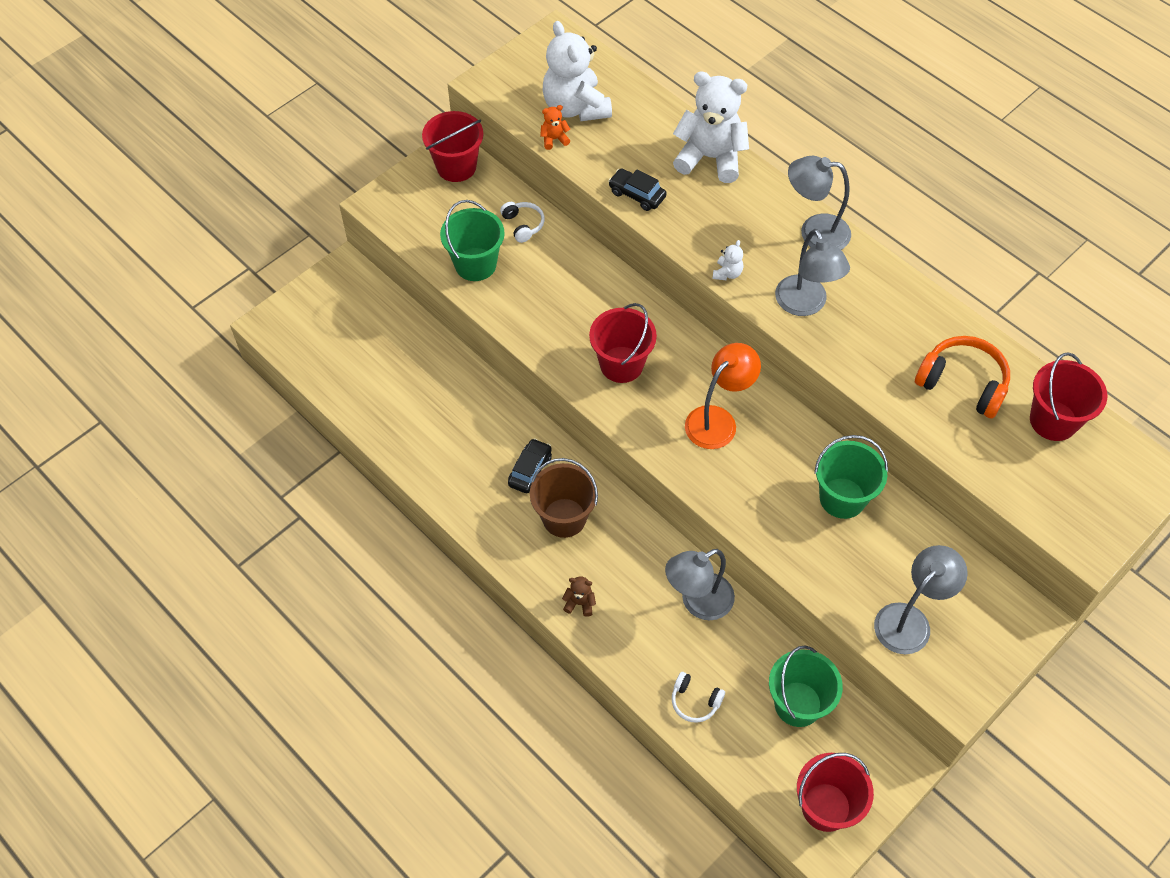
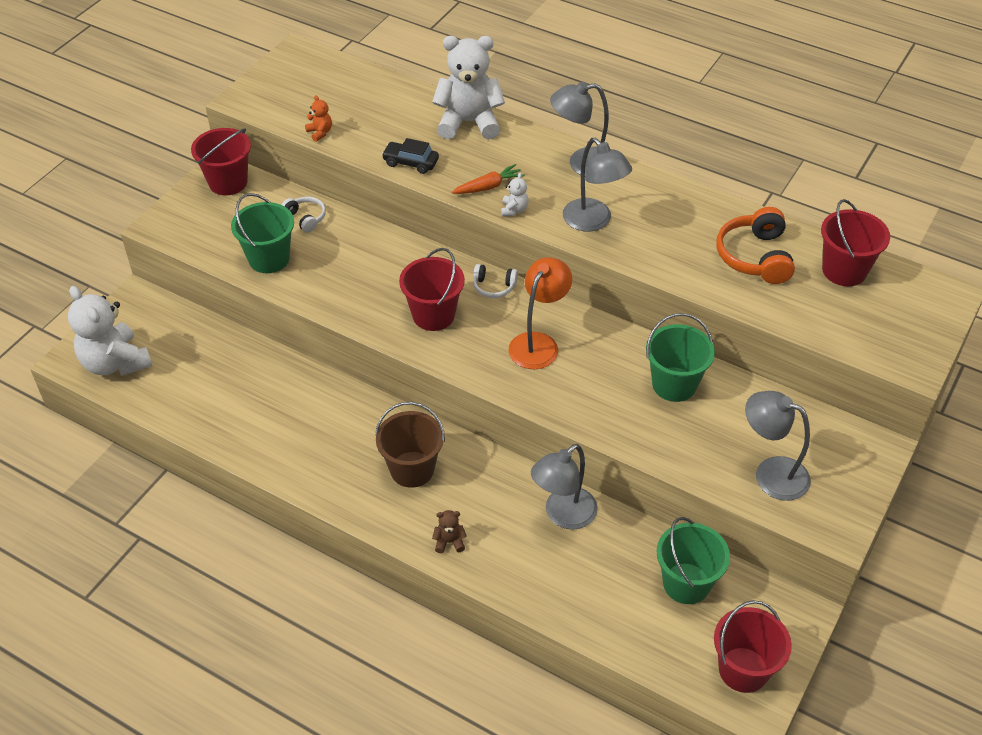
camera: 15 degrees left, 10 degrees down
(530, 470) = (366, 435): black car -> none
(554, 139) = (320, 132): orange teddy bear -> orange teddy bear turned 90 degrees clockwise
(575, 107) = (332, 104): white teddy bear -> white teddy bear (115, 363)
(695, 701) = (588, 604): white headphones -> white headphones (494, 287)
(708, 240) = (488, 186): none -> orange carrot
(909, 620) = (771, 473): grey lamp -> grey lamp turned 90 degrees counterclockwise
(962, 383) = (755, 257): orange headphones -> orange headphones turned 105 degrees counterclockwise

